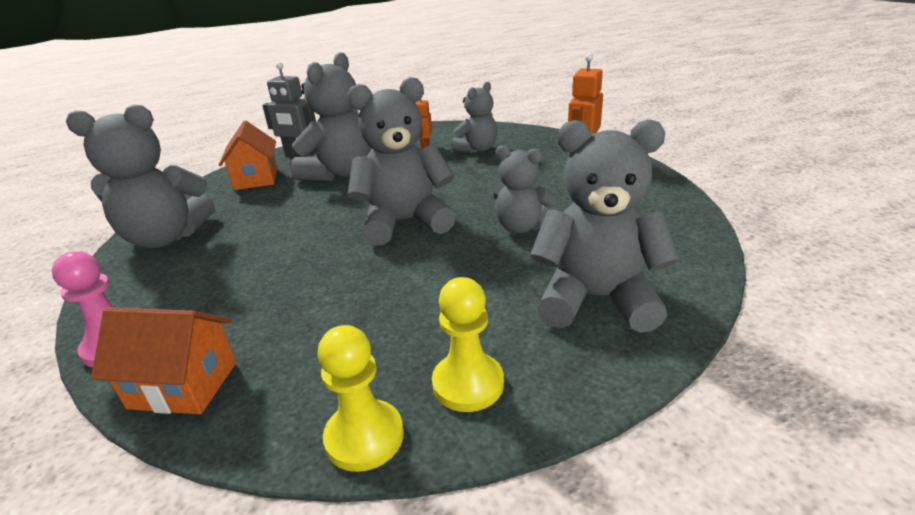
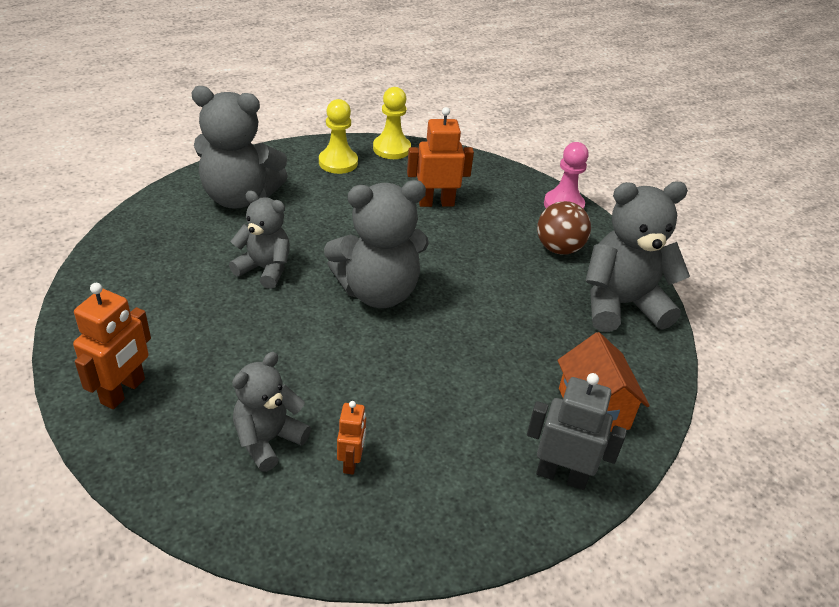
camera: 175 degrees right, 10 degrees up
(182, 282) = (558, 248): none -> brown ball
(183, 385) = (500, 179): orange house -> none
(314, 325) = (436, 203): none -> orange robot
(339, 173) = (475, 403): grey teddy bear -> none

